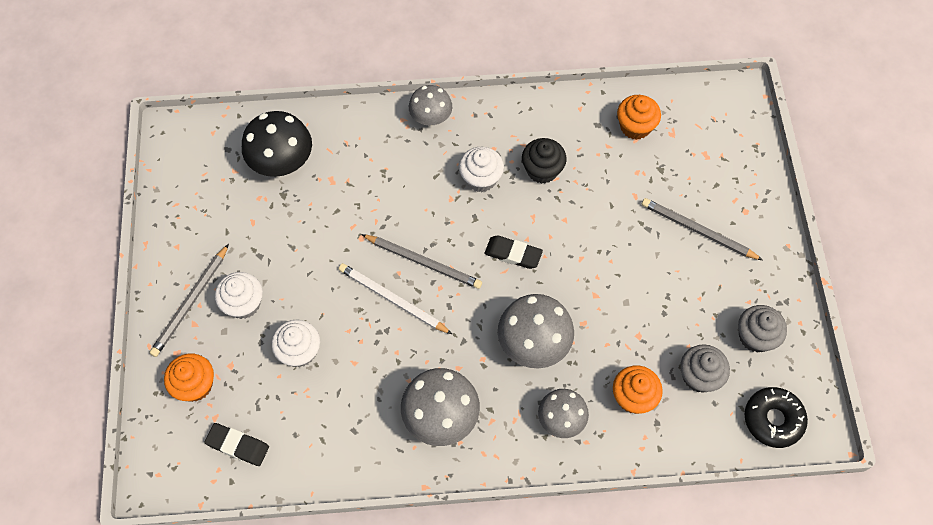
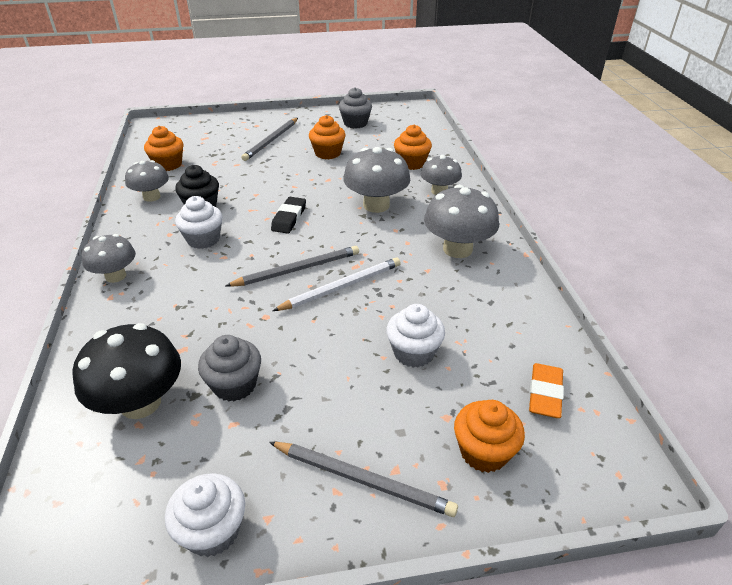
camera: 95 degrees left, 25 degrees down
(238, 445) = (545, 394): black eraser -> orange eraser
(243, 304) = (358, 415): white cupcake -> white cupcake (212, 531)
(392, 300) = (341, 287): white pencil -> white pencil turned 150 degrees counterclockwise
(423, 262) = (297, 269): grey pencil -> grey pencil turned 45 degrees clockwise
(564, 122) = (151, 197): none -> grey mushroom
(662, 297) = (327, 153): none -> orange cupcake
(699, 376) = (389, 141): grey cupcake -> grey cupcake (234, 385)
(773, 419) = (413, 119): black donut -> none

